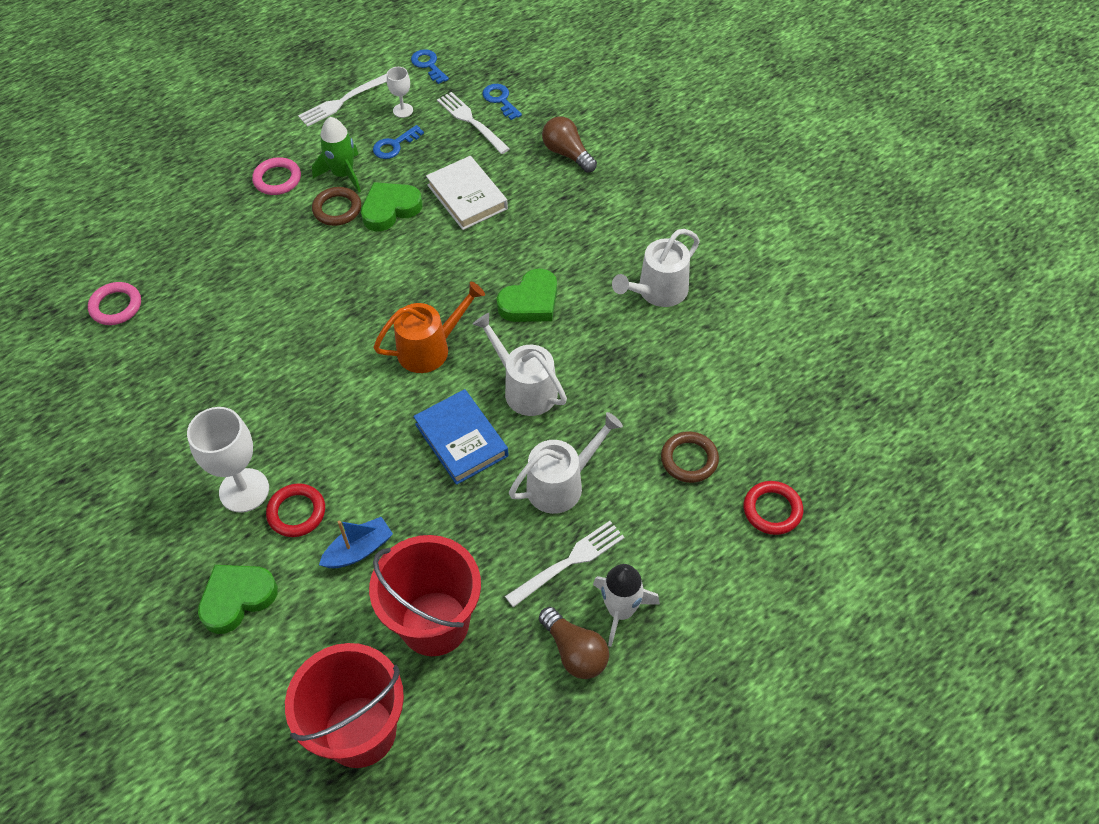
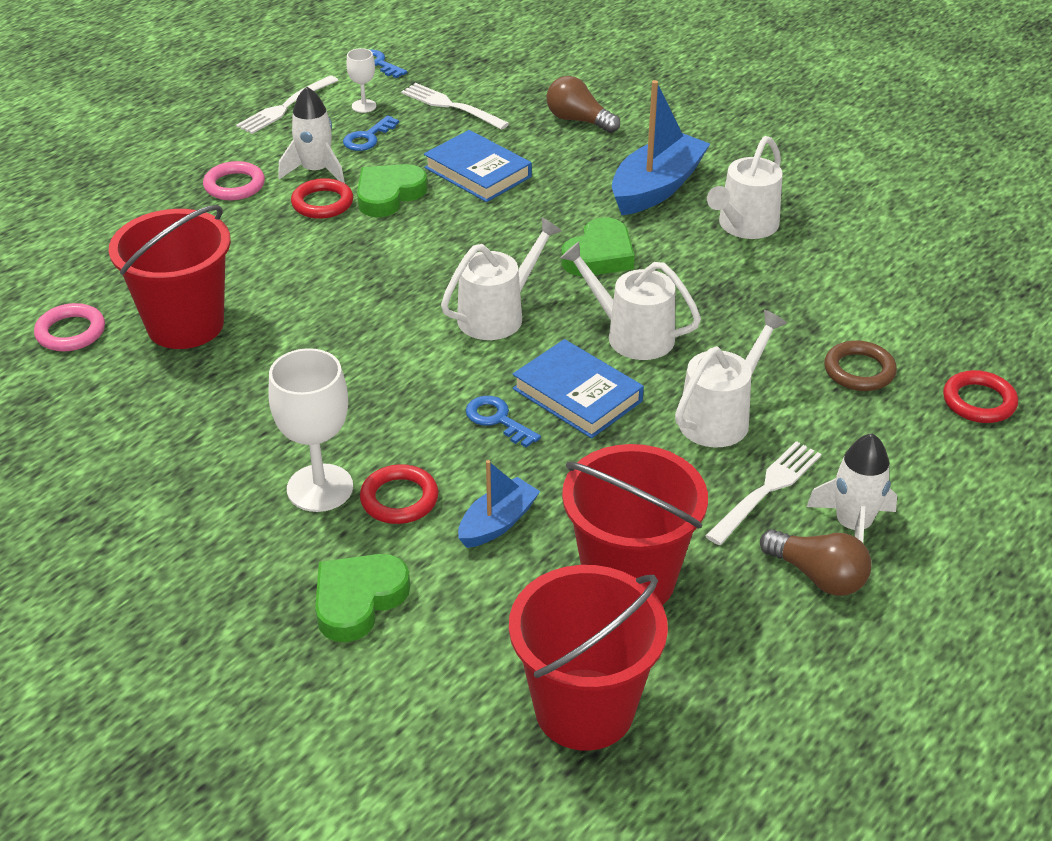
camera: 15 degrees left, 15 degrees down
(198, 314) = (185, 325): none -> red bucket
(337, 209) = (322, 203): brown ring -> red ring
(343, 174) = (316, 171): green rocket -> white rocket
(430, 348) = (497, 315): orange watering can -> white watering can
(467, 197) = (477, 172): white book -> blue book
(500, 100) = (477, 84): blue key -> blue key (497, 420)
(603, 238) = (656, 188): none -> blue boat

